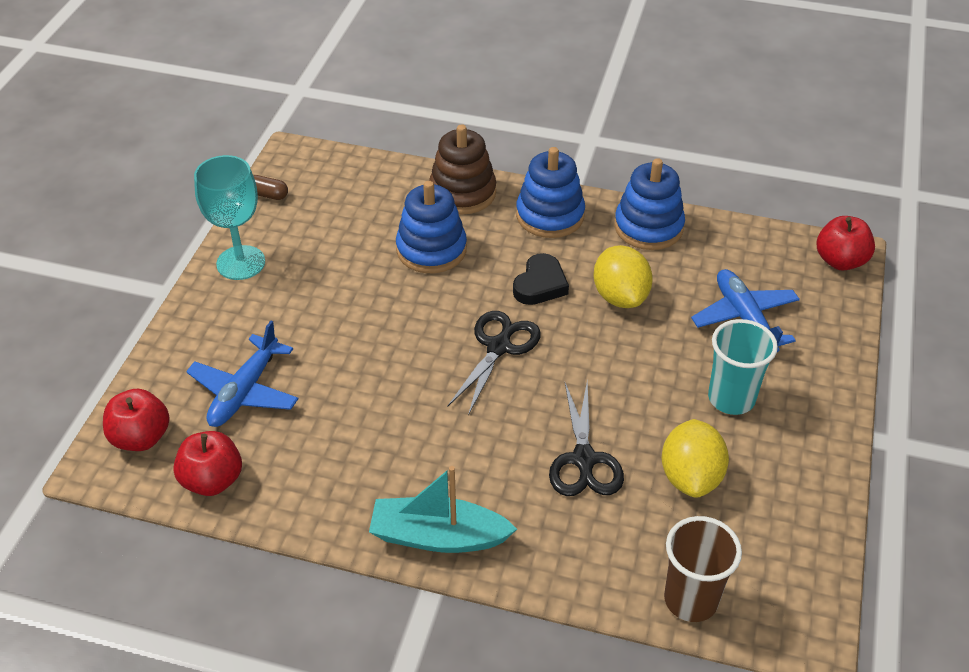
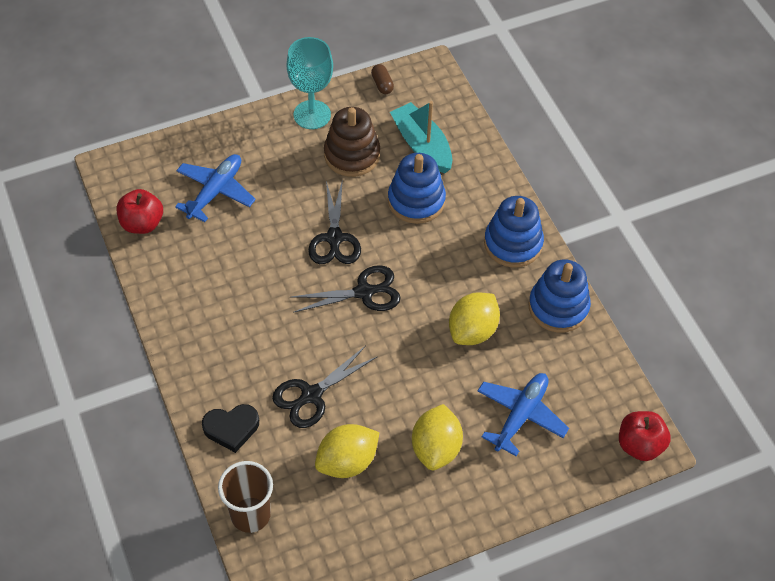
camera: 50 degrees right, 10 degrees up
(141, 437) = (143, 170): red apple -> none
(244, 392) = (215, 191): blue plane -> blue plane turned 135 degrees clockwise
(411, 332) = (334, 238): none -> black scissors
(438, 536) = (192, 357): turquoise boat -> turquoise boat (422, 145)
(462, 193) = (486, 181): brown stacking toy -> brown stacking toy (352, 155)
(540, 284) = (441, 279): black heart -> black heart (231, 428)
(731, 398) = (436, 448): turquoise cup -> yellow lemon

